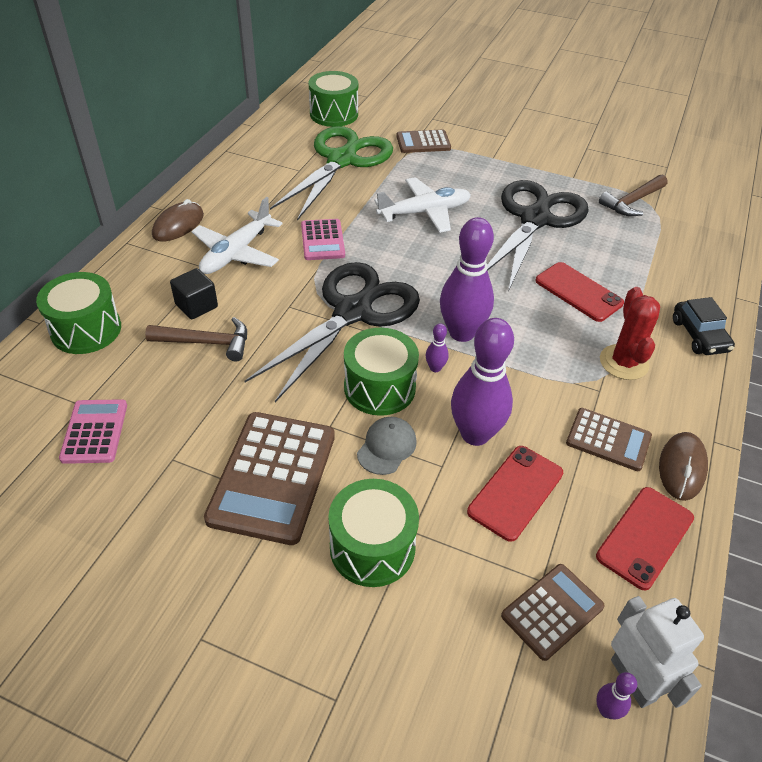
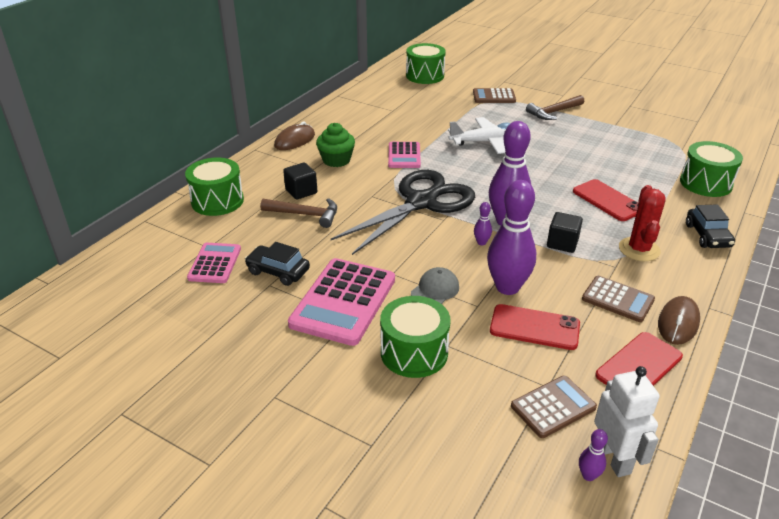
camera: 10 degrees right, 10 degrees down
(181, 437) = (278, 271): none -> black car
(236, 253) = (336, 160): white plane -> green cupcake
(273, 477) = (343, 302): brown calculator -> pink calculator
(342, 160) = (427, 105): green scissors -> none
(379, 387) = (435, 252): green drum -> green drum (705, 183)
(515, 492) = (534, 327): red phone -> red phone turned 60 degrees clockwise
(533, 361) = (562, 243): none -> black cube
(535, 219) = (578, 151): black scissors -> none
(632, 202) = (663, 143): brown hammer -> brown hammer (553, 112)

